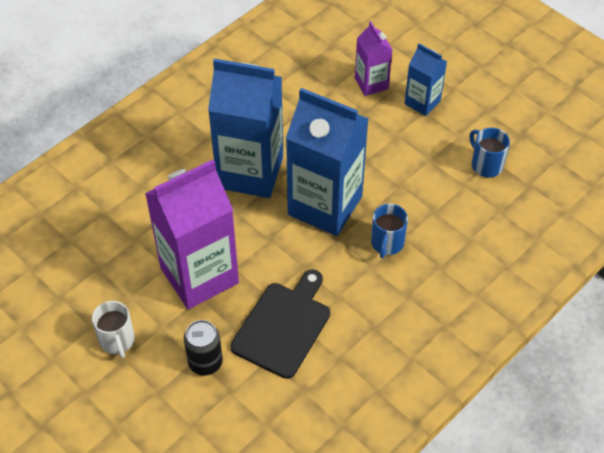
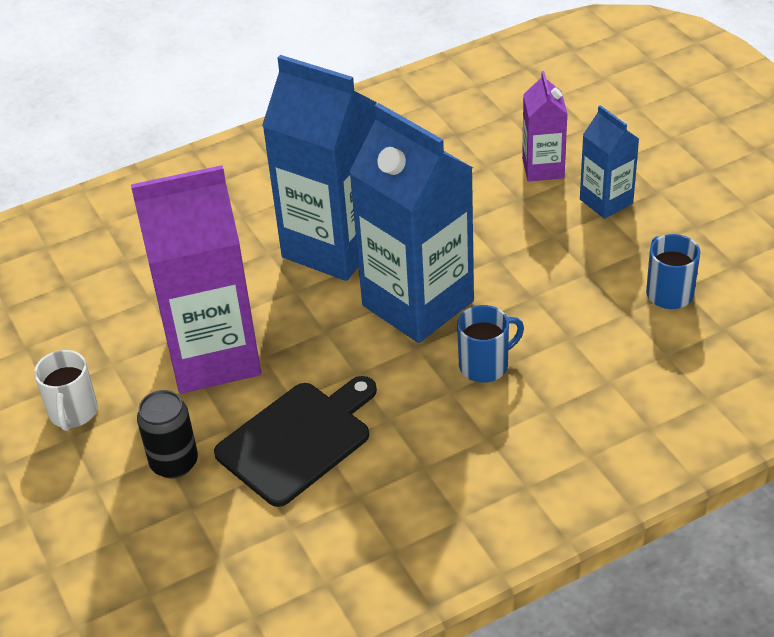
camera: 20 degrees right, 10 degrees down
(387, 243) = (485, 365): blue mug -> blue mug turned 150 degrees counterclockwise

